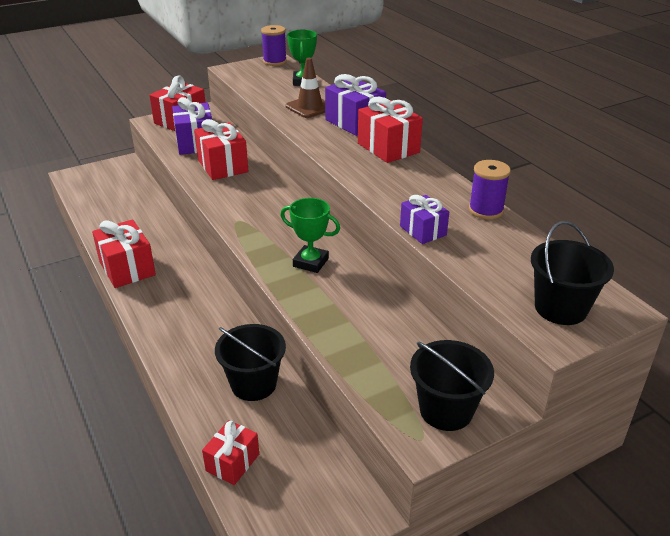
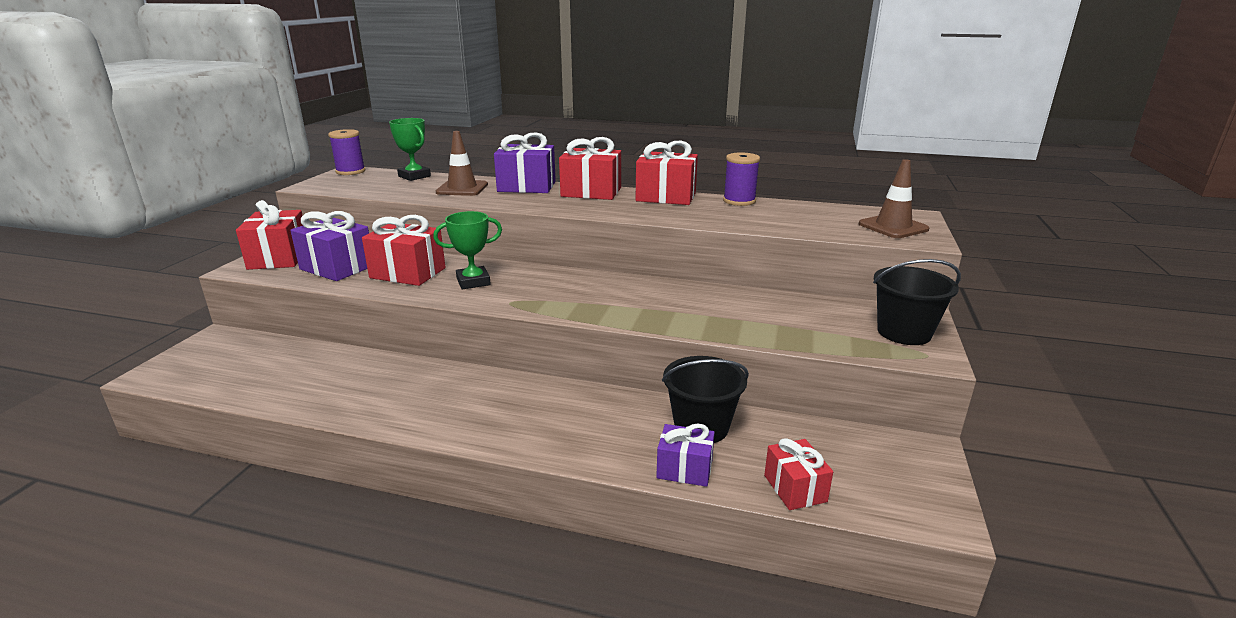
camera: 45 degrees left, 10 degrees down
(127, 268) = (401, 416): red gift -> red gift (666, 197)
(310, 262) = (636, 300): green trophy -> green trophy (473, 282)
(423, 231) = (730, 223): purple gift -> purple gift (684, 469)
(560, 308) = (893, 227): black bucket -> brown traffic cone

